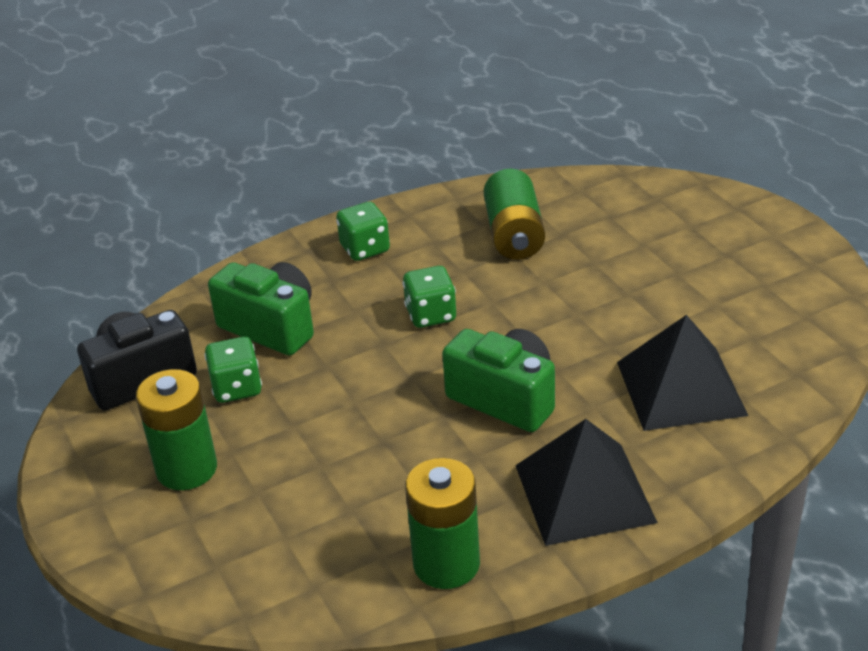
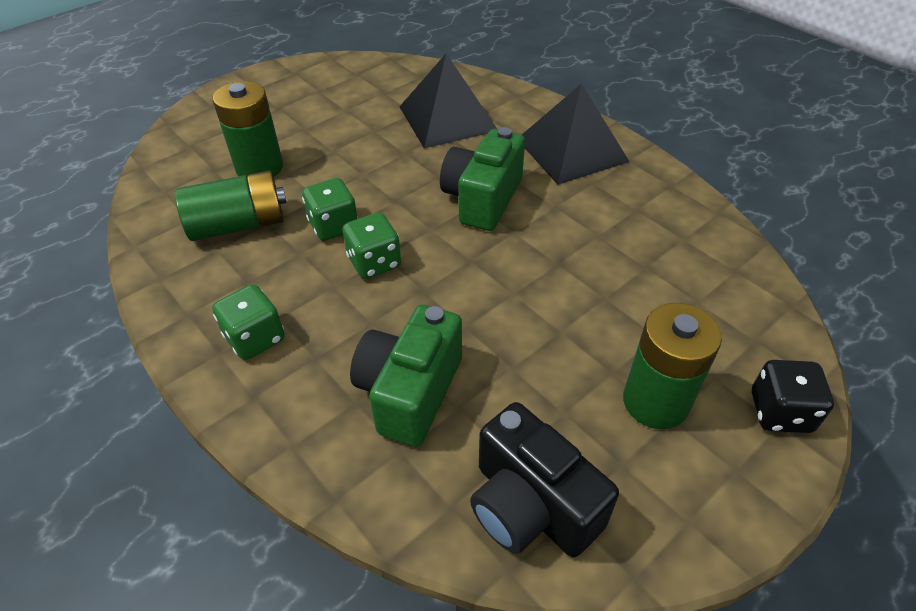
camera: 105 degrees left, 10 degrees up
(131, 551) = (780, 412): none -> black dice
(237, 388) = (521, 394): green dice -> green dice (334, 226)
(446, 564) = (672, 204): green battery -> green battery (259, 167)

